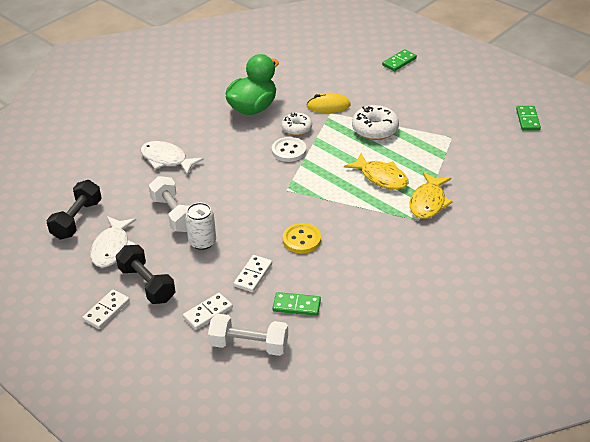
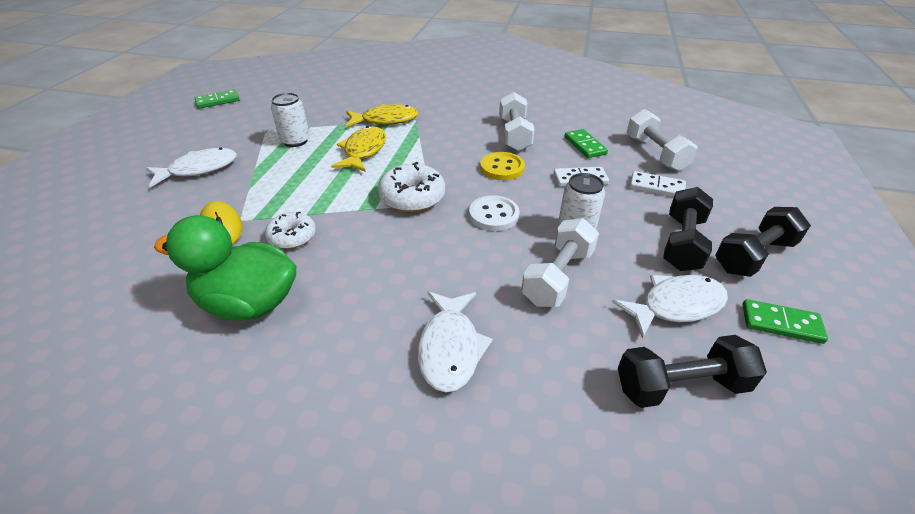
camera: 120 degrees left, 0 degrees up
(106, 310) = (753, 256): white domino -> black dumbbell
(289, 151) = (350, 226): white button -> white button (493, 215)
(347, 270) = (514, 135): none -> white dumbbell
(375, 129) = (269, 176): white donut -> white donut (412, 197)
(399, 62) = (82, 199): green domino -> green domino (781, 323)
(407, 103) = (199, 169): none -> white fish
(422, 148) = (295, 141): none -> white can

